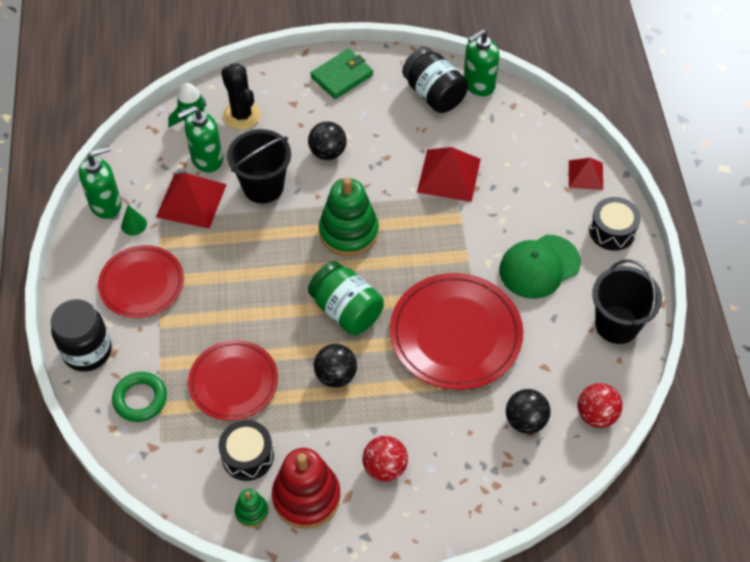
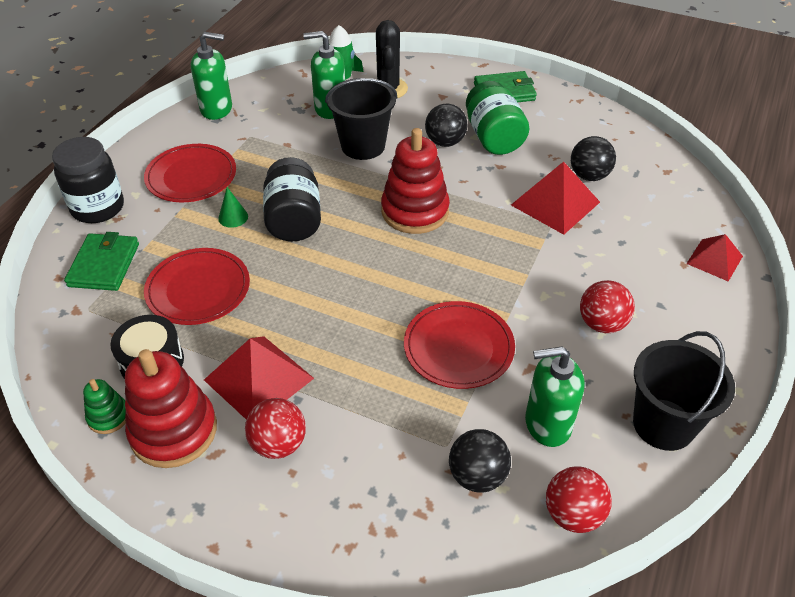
camera: 30 degrees right, 10 degrees down
(134, 224) = (226, 131): green cone -> green cone (233, 217)
(140, 399) = (104, 265): green ring -> green wallet
(191, 200) = (290, 133): red pyramid -> red pyramid (259, 379)
(336, 375) = (300, 329): black ball -> black ball (589, 176)
(346, 310) = (359, 276): green jar -> green jar (493, 137)
(348, 232) = (415, 211): green stacking toy -> red stacking toy
(434, 94) = (586, 134): black jar -> black jar (294, 220)
(455, 334) = (458, 347): red plate -> red plate, size x0.66
(478, 84) = (640, 142): green soap dispenser -> green soap dispenser (547, 424)
(539, 266) = (602, 324): green cap -> red ball
(612, 231) = (715, 325): black drum -> none

